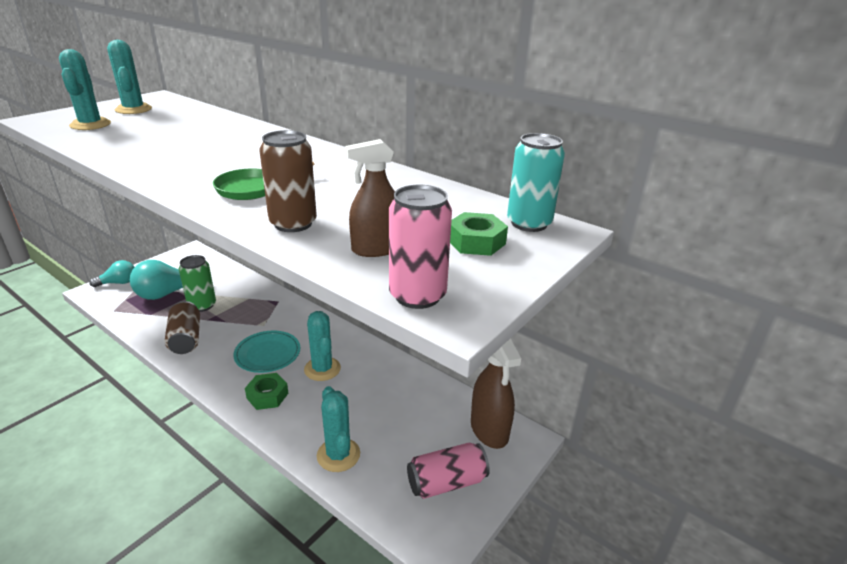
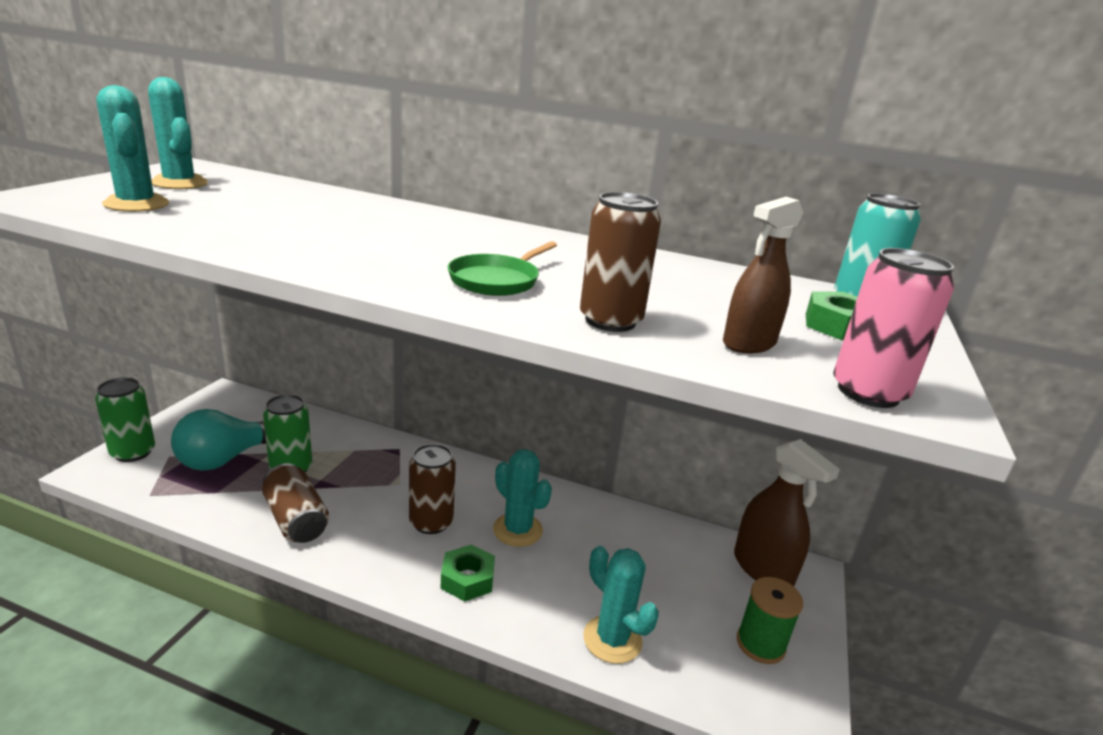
camera: 20 degrees left, 5 degrees down
(118, 283) = (133, 452): turquoise light bulb -> green can
(267, 354) = (431, 522): turquoise plate -> brown can
(446, 482) = (760, 644): pink can -> green spool

